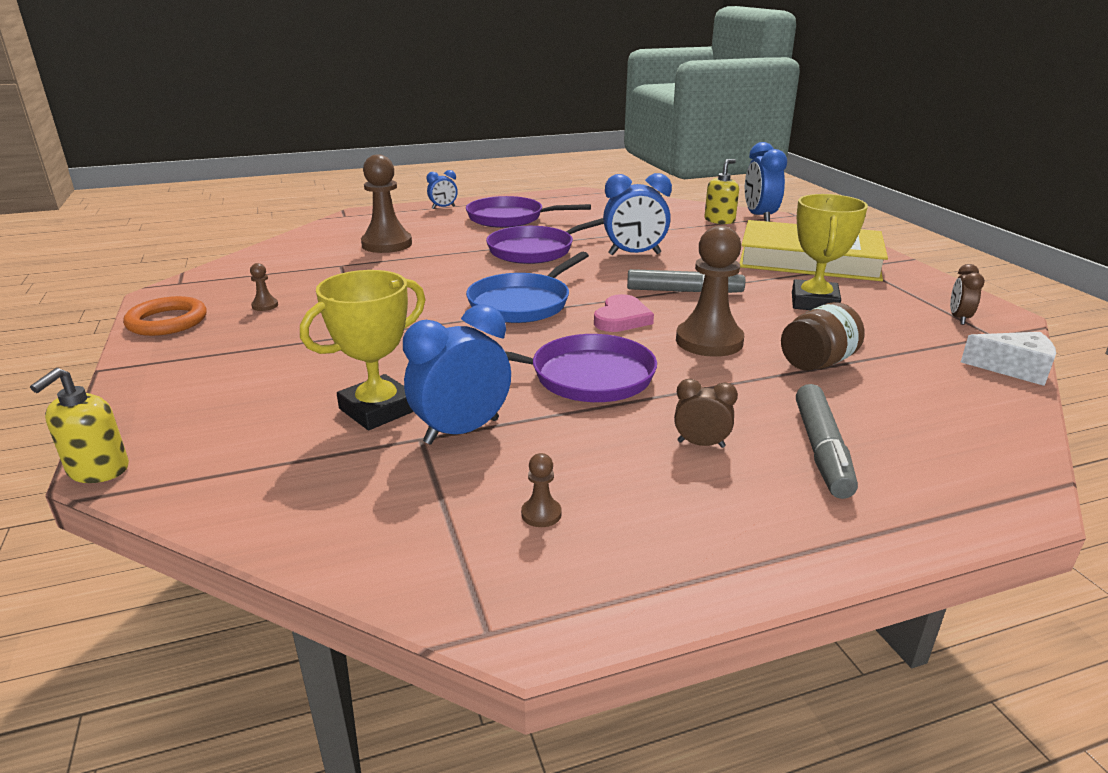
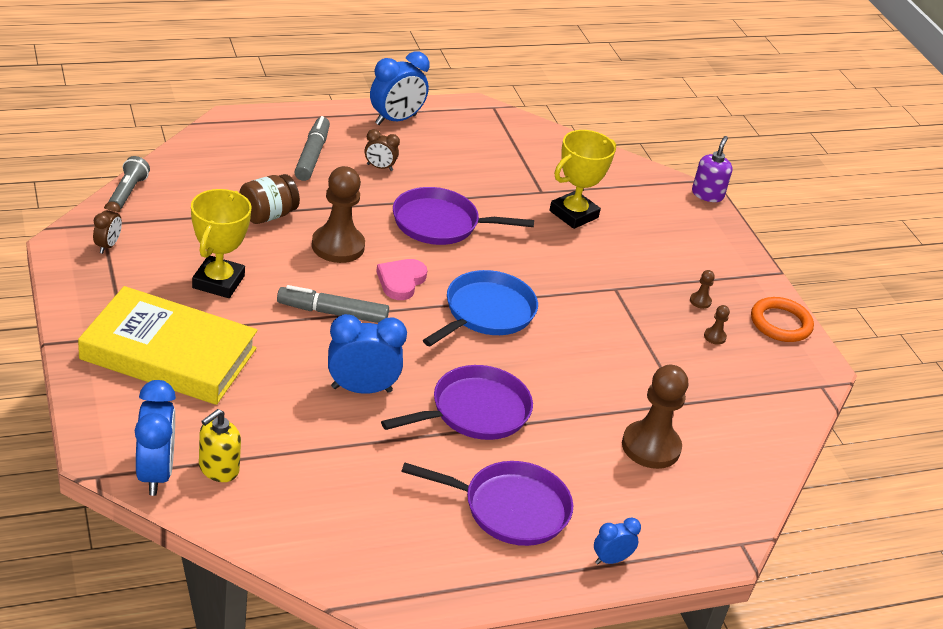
camera: 175 degrees right, 10 degrees up
(98, 470) = (707, 194): yellow soap dispenser -> purple soap dispenser
(462, 431) = (518, 193): blue clock -> blue clock (396, 120)
(541, 514) = (472, 144): brown pawn -> brown pawn (700, 301)
(1014, 369) = (128, 192): white cheese -> grey flashlight

